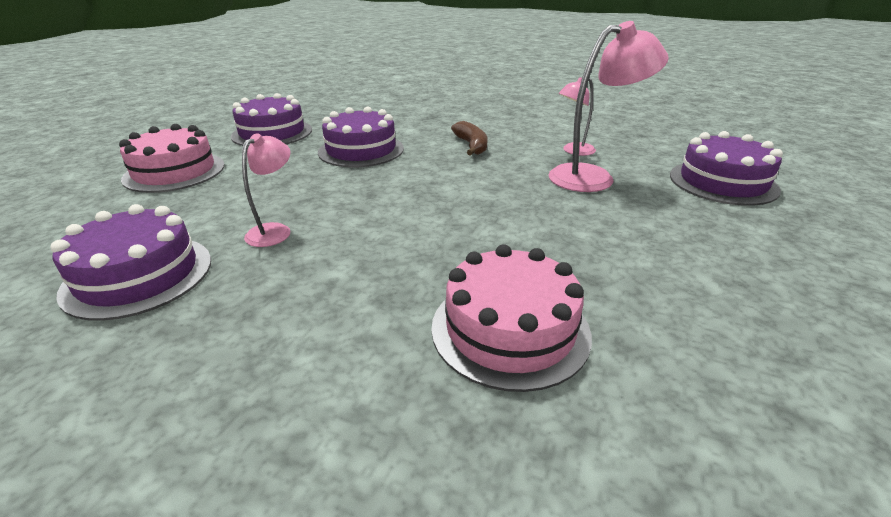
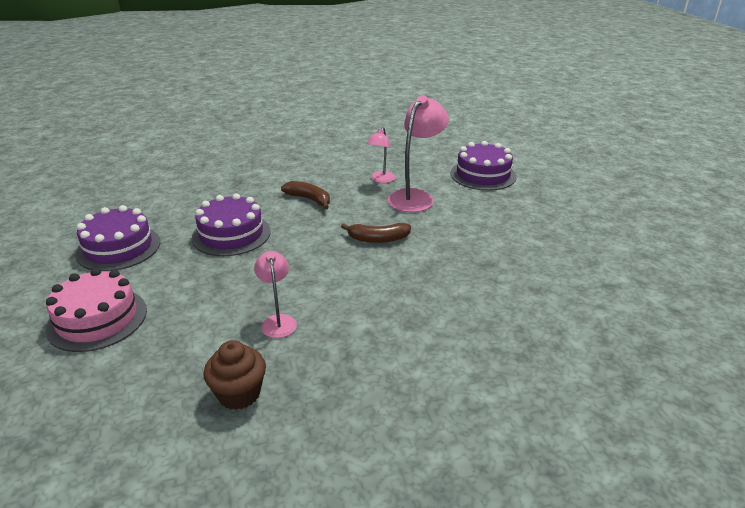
camera: 40 degrees left, 0 degrees up
(138, 275) = (239, 394): purple cake -> brown cupcake
(487, 200) = (378, 239): none -> brown banana
(510, 329) = (485, 307): pink cake -> none

